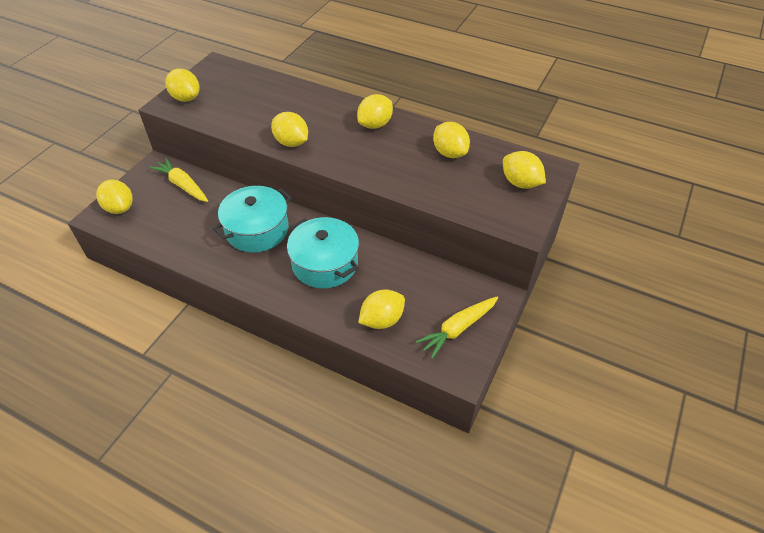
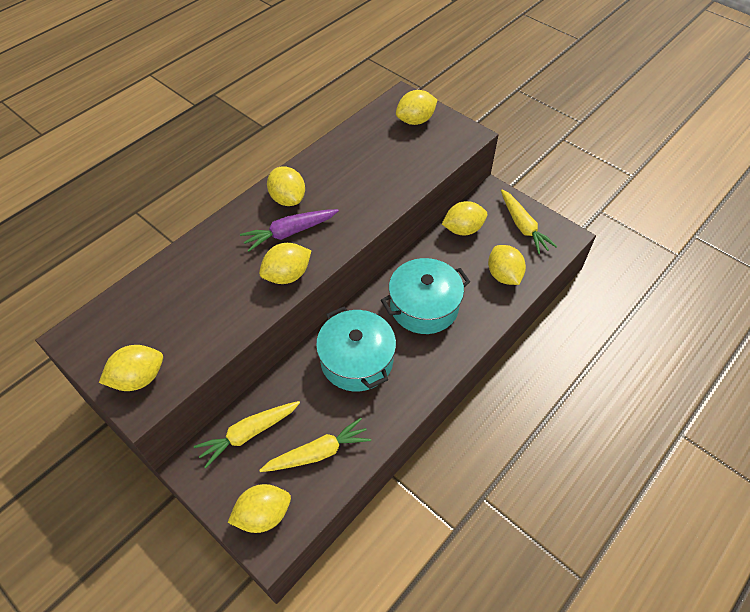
camera: 75 degrees left, 5 degrees up
(169, 225) = (318, 453): none -> yellow carrot
(337, 134) = (290, 233): none -> purple carrot
(449, 153) = (357, 154): yellow lemon -> yellow lemon (463, 229)

